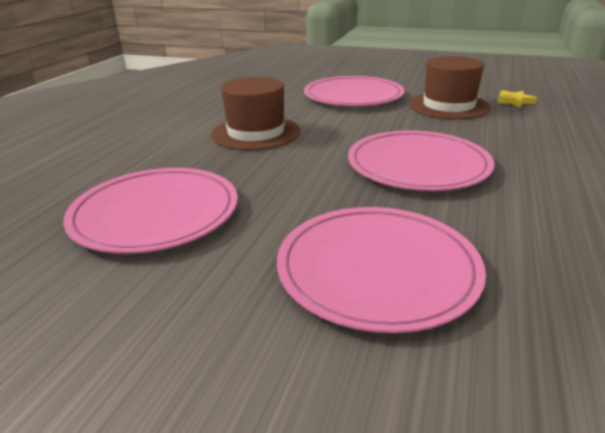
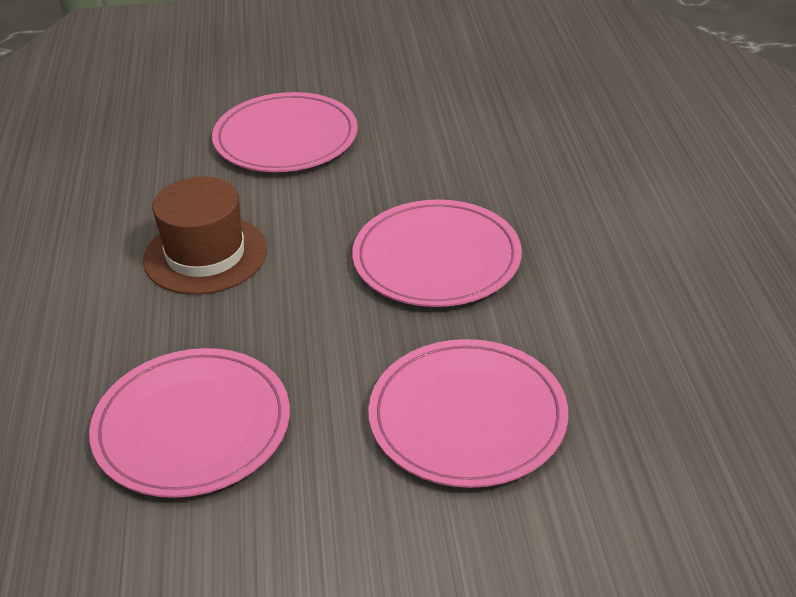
camera: 25 degrees left, 10 degrees up
(448, 106) = (421, 131): brown hat -> none
(515, 101) = (497, 101): yellow star -> none

